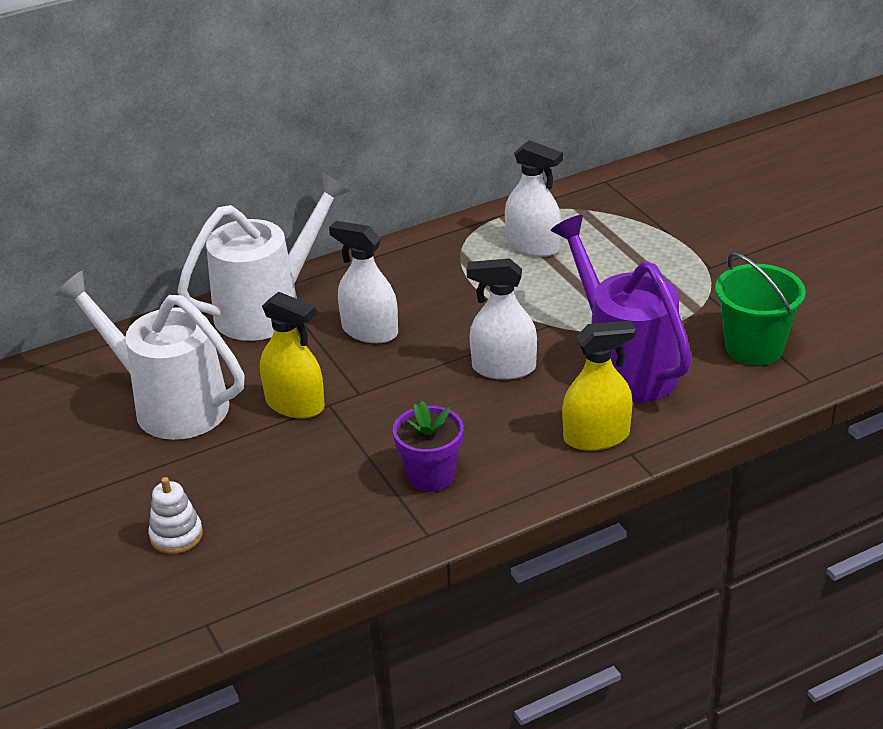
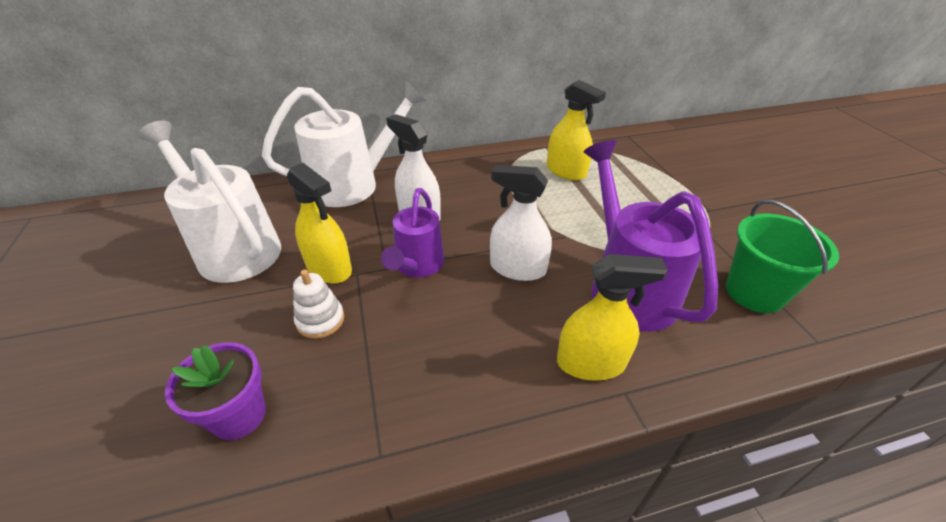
camera: 10 degrees right, 5 degrees up
(176, 536) = (140, 391): white stacking toy -> white stacking toy (320, 320)
(392, 385) = (417, 266): none -> purple watering can
(431, 476) = (413, 374): purple flower pot -> purple flower pot (239, 415)
(533, 246) = (566, 171): white spray bottle -> yellow spray bottle

